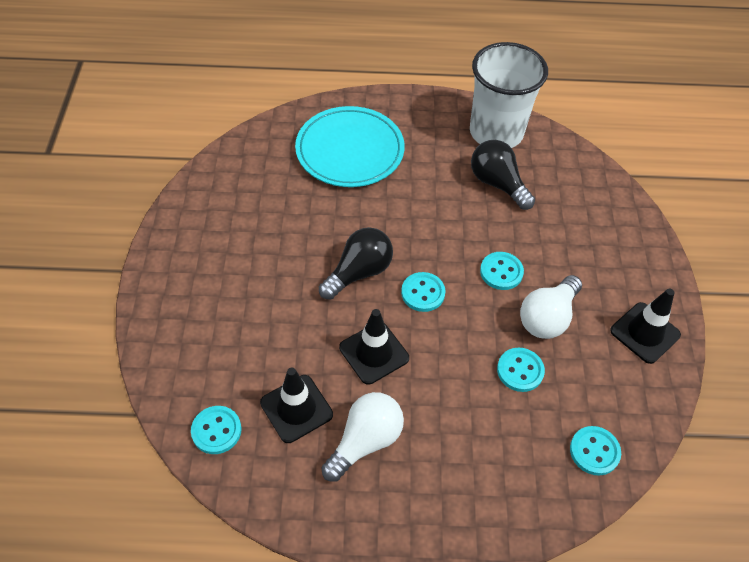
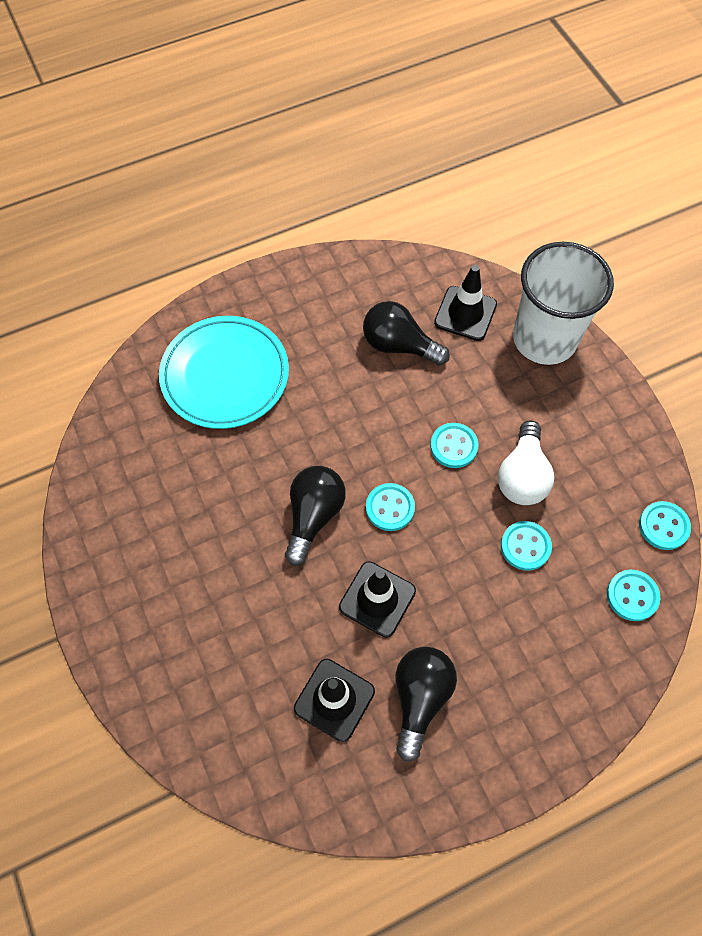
camera: 25 degrees left, 10 degrees up
(216, 431) = (268, 766): turquoise button -> turquoise button (663, 526)
(365, 441) = (420, 698): white light bulb -> black light bulb
(496, 132) = (366, 284): white cup -> white cup (544, 339)
(645, 333) = (618, 447): black traffic cone -> black traffic cone (465, 313)

